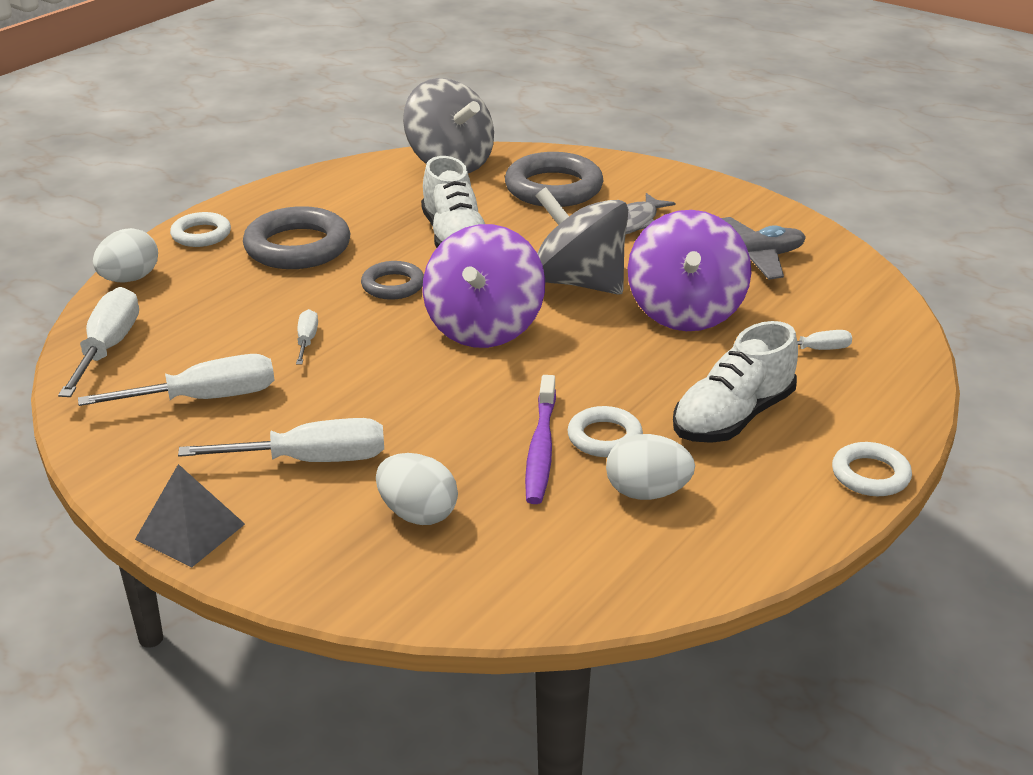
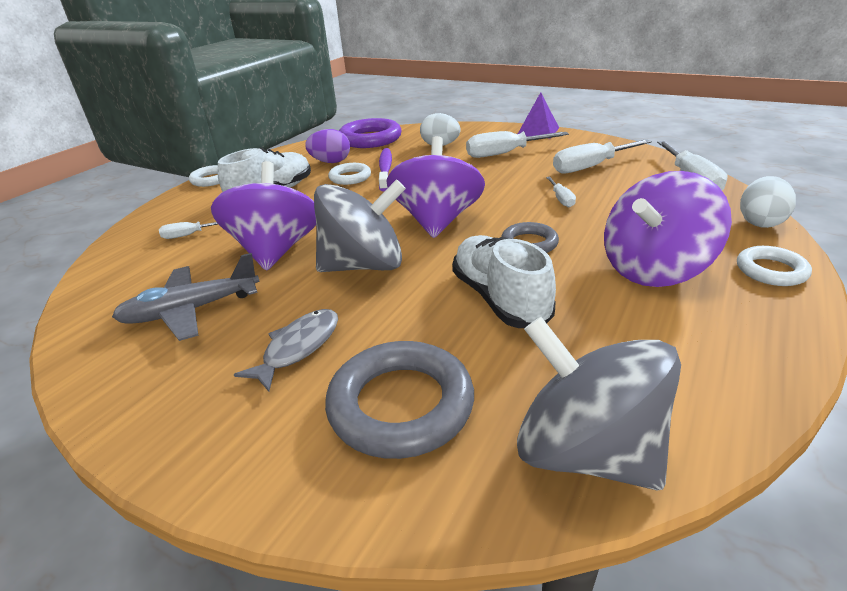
camera: 175 degrees right, 0 degrees up
(190, 531) = (538, 131): grey pyramid -> purple pyramid
(297, 247) = (654, 269): grey ring -> purple spinning top
(566, 575) = (370, 139): none -> purple ring
(579, 282) = (364, 265): grey spinning top -> grey spinning top turned 45 degrees counterclockwise
(647, 493) = (331, 162): white egg -> purple egg

